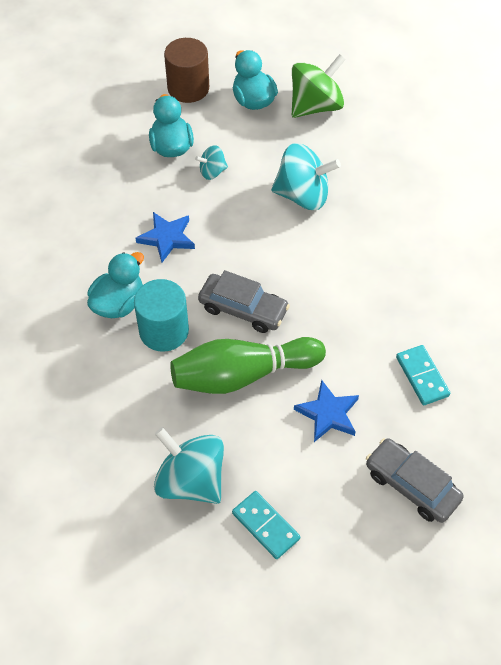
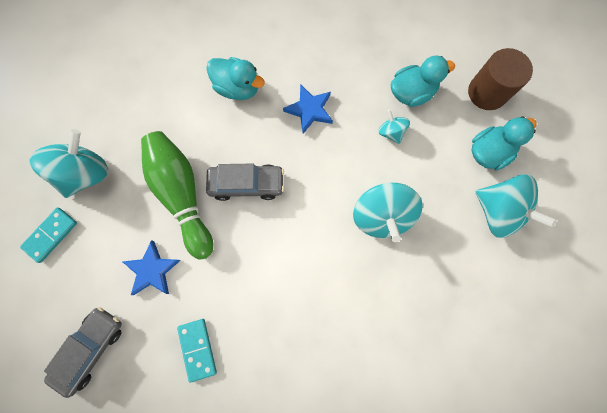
camera: 80 degrees right, 20 degrees up
(164, 331) = (216, 127): turquoise cylinder -> none
(243, 309) = (246, 184): grey car -> grey car turned 105 degrees counterclockwise
(315, 106) = (498, 211): green spinning top -> turquoise spinning top
(422, 376) = (198, 349): turquoise domino -> turquoise domino turned 75 degrees counterclockwise

